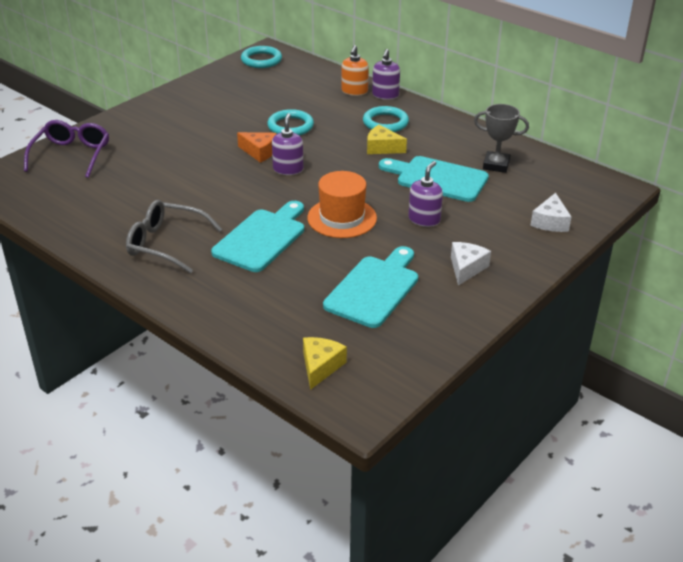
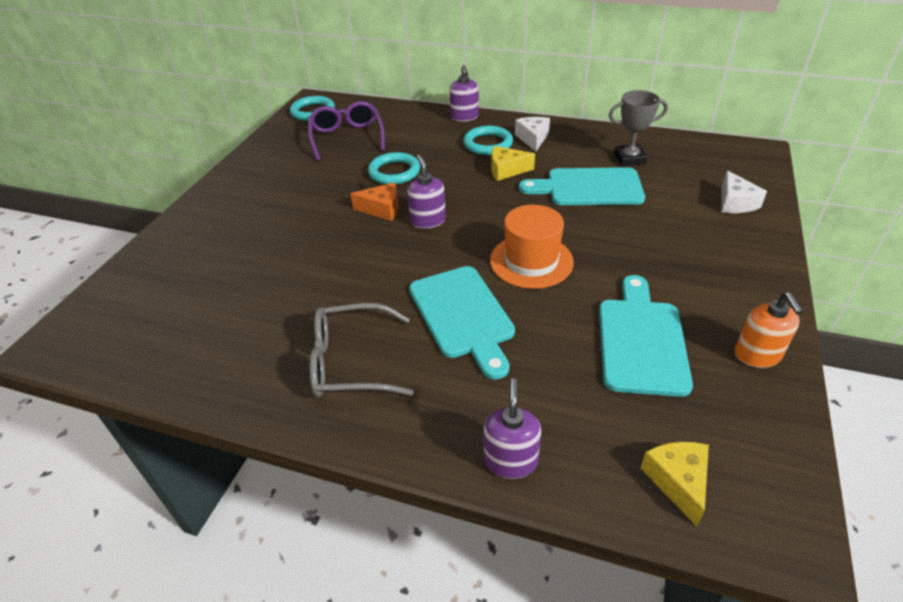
camera: 20 degrees left, 5 degrees up
(71, 155) = (154, 276): purple glasses -> purple glasses (347, 138)
(262, 238) = (463, 315): turquoise cutting board -> turquoise cutting board turned 150 degrees clockwise
(354, 91) = (431, 120): orange soap dispenser -> orange soap dispenser (757, 355)
(424, 219) = (616, 236): purple soap dispenser -> purple soap dispenser (510, 460)
(466, 268) = (710, 280): white cheese -> white cheese (532, 139)

